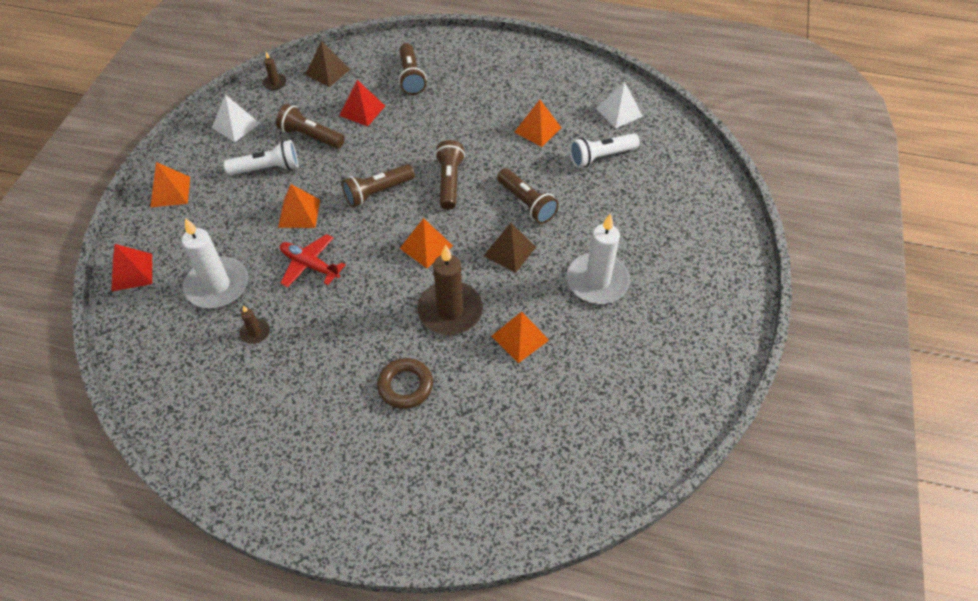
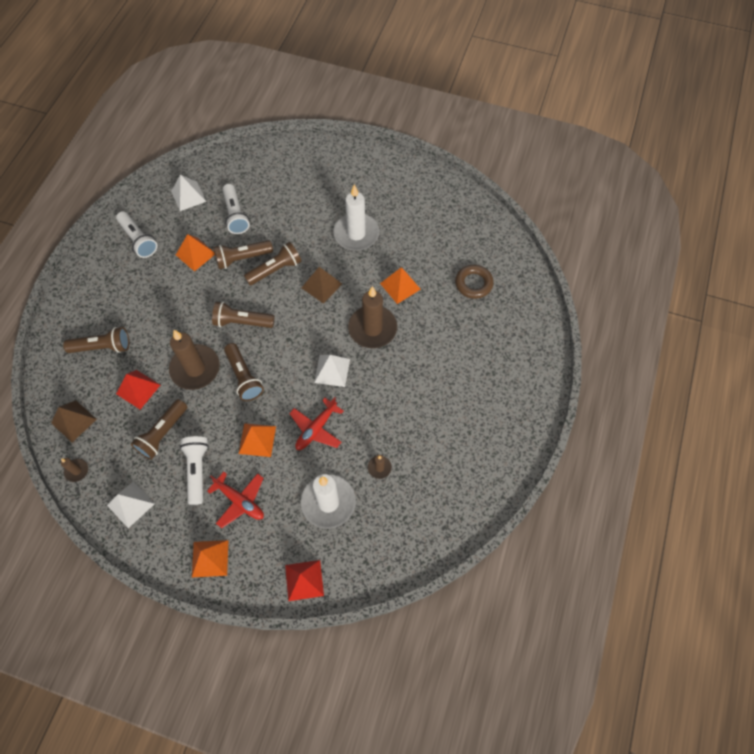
camera: 85 degrees left, 10 degrees up
(229, 207) = (240, 501): none -> red plane
(387, 150) = (195, 368): none -> brown candle
(387, 273) = (332, 370): none -> white pyramid
(405, 386) = (434, 360): brown ring -> brown ring (473, 283)
(426, 247) = (309, 342): orange pyramid -> none
(538, 171) = (242, 258): none -> brown flashlight
(548, 81) = (138, 240): none -> white flashlight

